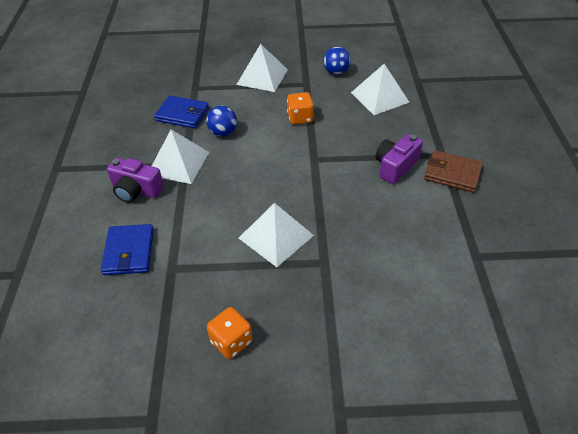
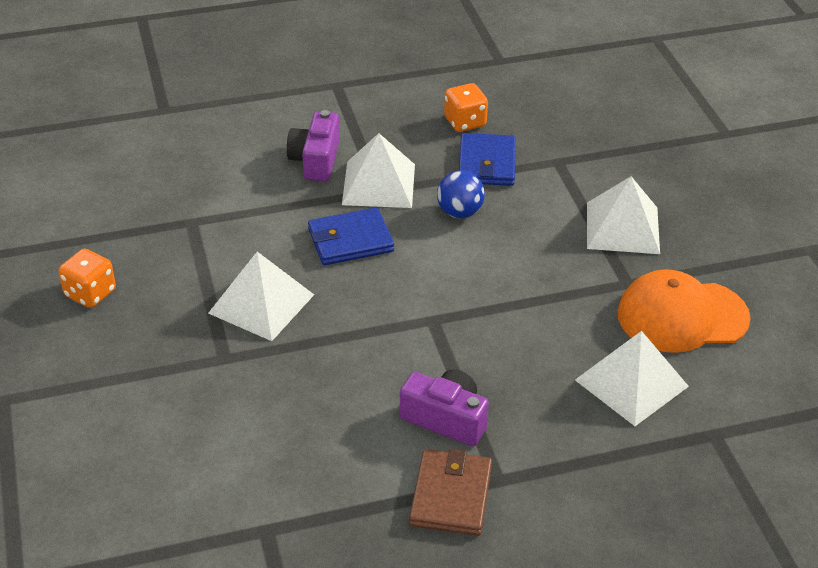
camera: 75 degrees right, 5 degrees down
(129, 252) = (210, 181): blue wallet -> blue wallet (350, 240)
(300, 118) = (528, 289): orange dice -> orange dice (465, 122)
(336, 72) = (682, 316): blue ball -> orange cap

